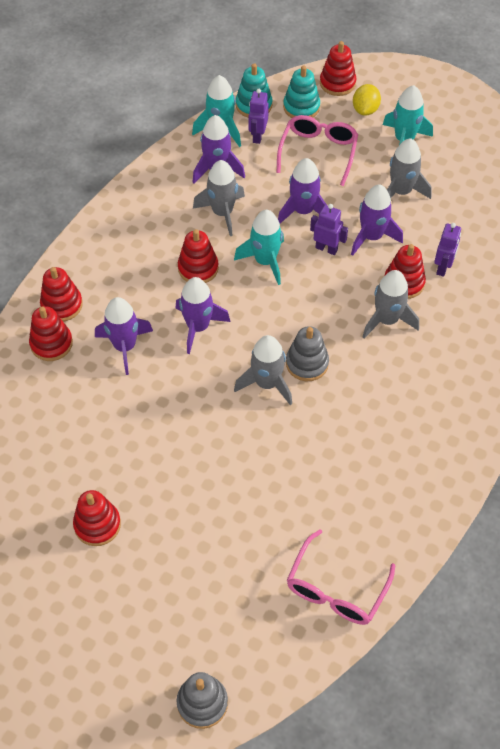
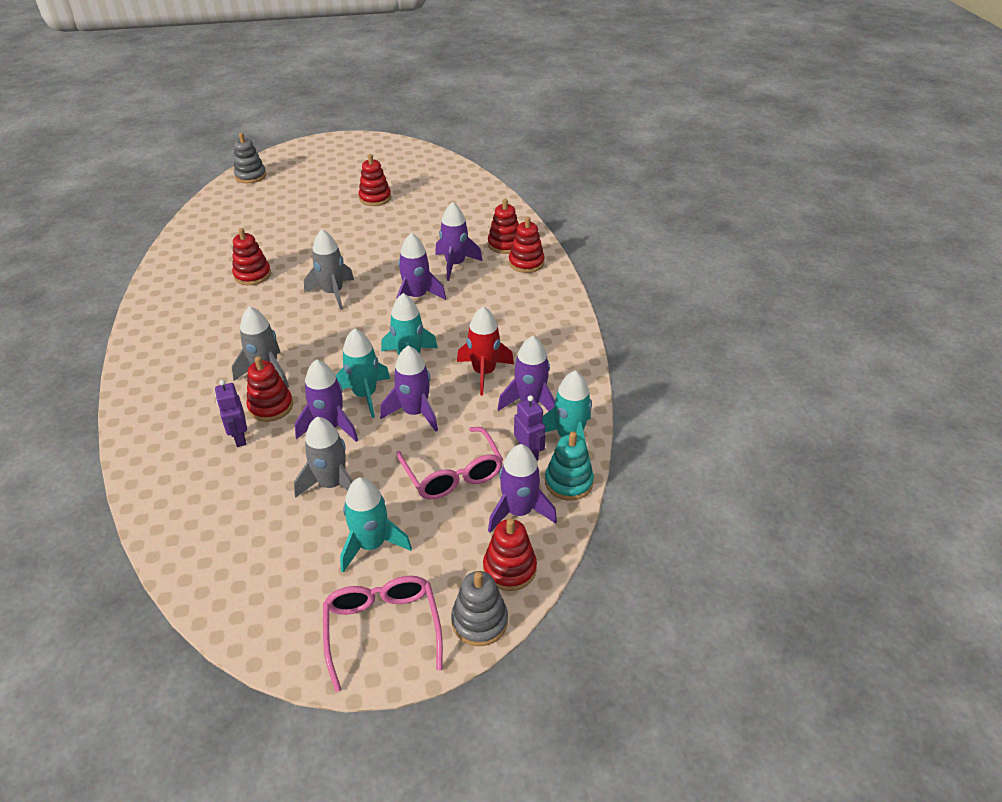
camera: 140 degrees right, 15 degrees down
(198, 268) = (458, 328): red stacking toy -> red stacking toy (252, 275)
(222, 213) = (484, 373): grey rocket -> red rocket
(301, 107) = (519, 511): turquoise stacking toy -> purple rocket
(307, 363) = (312, 316): grey stacking toy -> grey stacking toy (479, 621)
(326, 248) = (365, 395): purple robot -> turquoise rocket
(336, 588) = (203, 234): pink glasses -> pink glasses (382, 629)
(365, 109) = (446, 554): yellow lemon -> none

